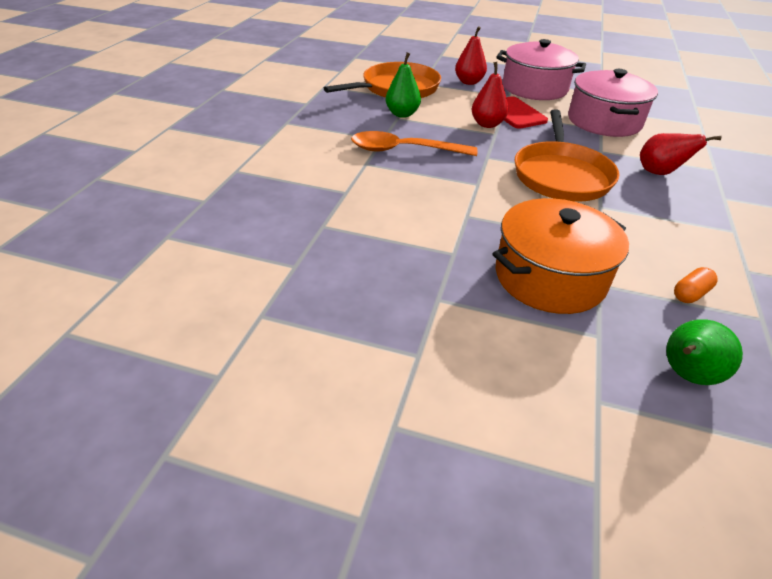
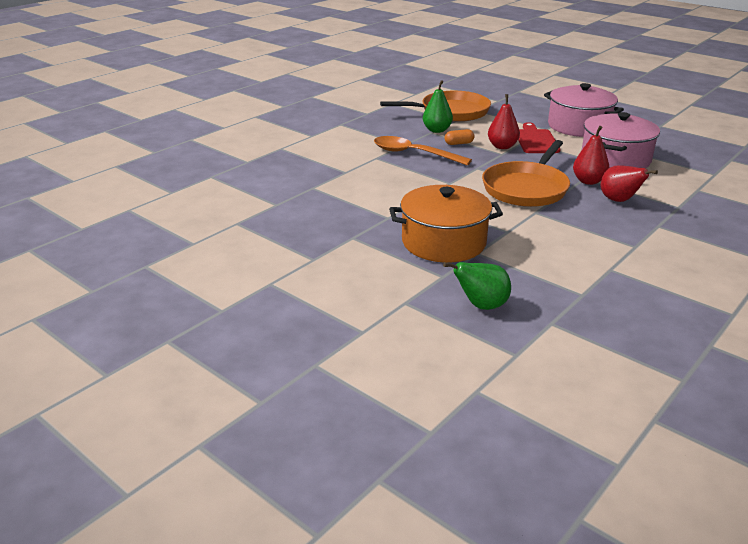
camera: 25 degrees right, 10 degrees down
(469, 82) = (521, 114): red pear -> red pear (588, 181)
(690, 294) = (542, 271): orange capsule -> orange capsule (459, 143)

